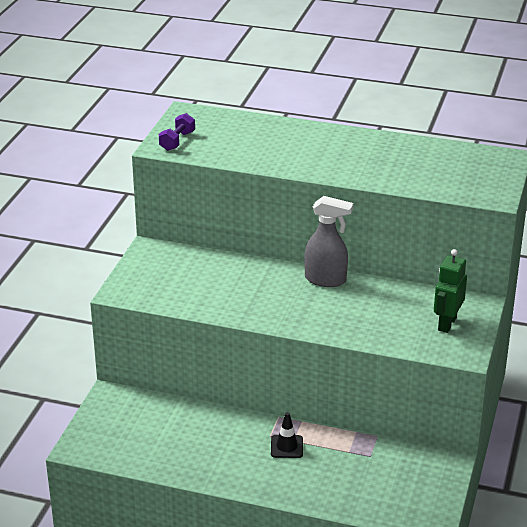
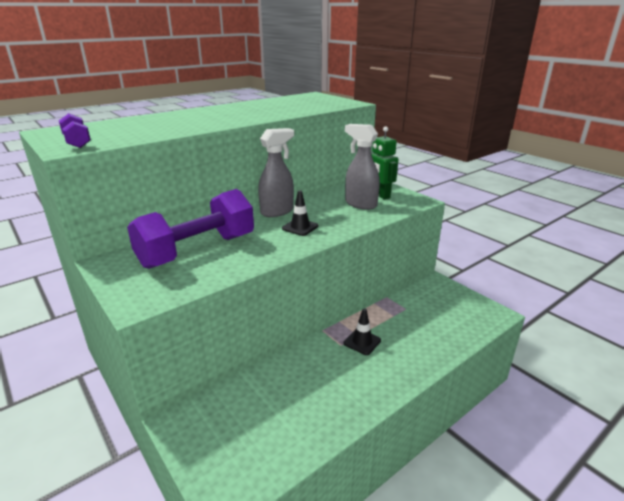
camera: 55 degrees left, 5 degrees down
(209, 277) = (197, 251): none -> purple dumbbell
(308, 307) = (300, 227): none -> black traffic cone
(405, 320) = (360, 204): none -> grey spray bottle

